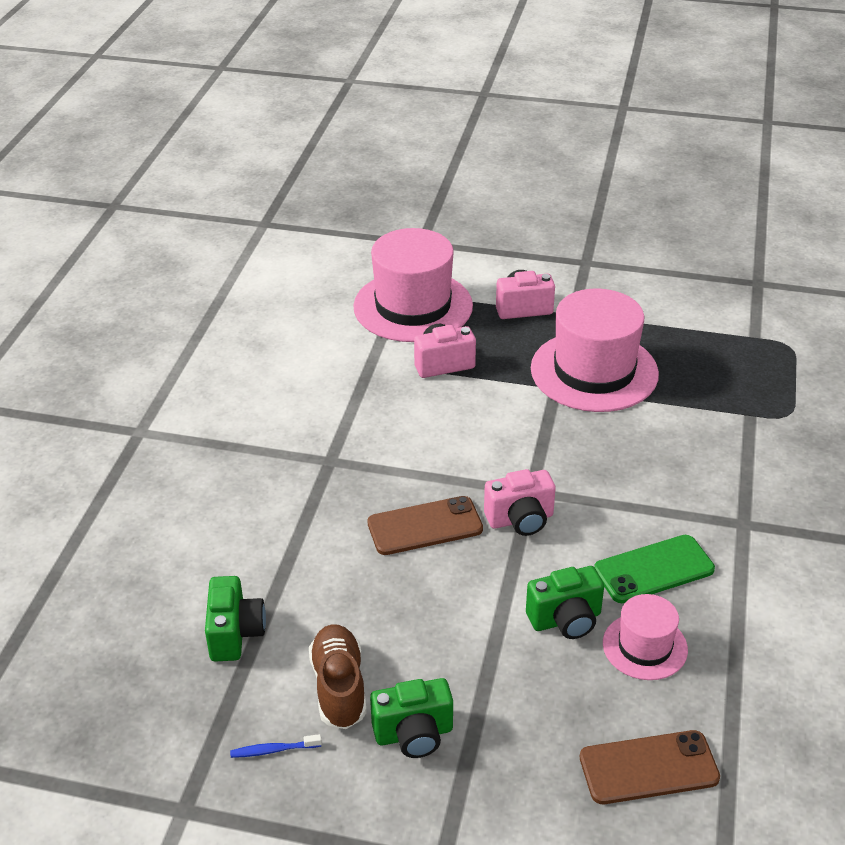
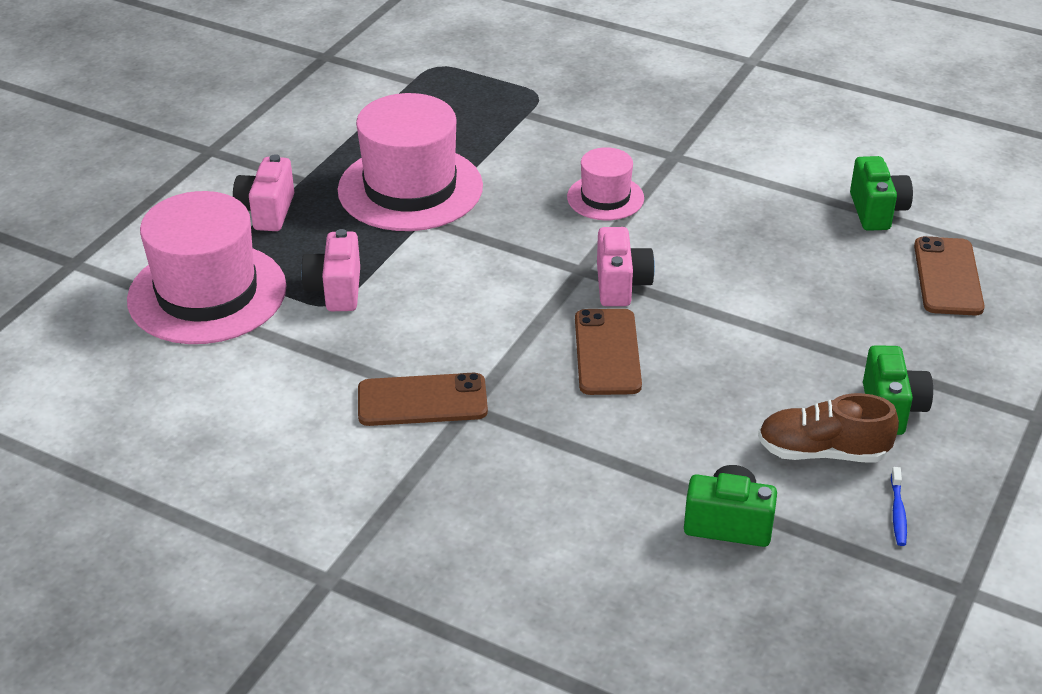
camera: 75 degrees left, 0 degrees up
(330, 435) = (422, 401): none -> brown phone
(566, 620) = (767, 285): green camera -> green camera (877, 211)
(644, 646) = (811, 247): pink hat -> pink hat (605, 198)
(653, 569) = (717, 219): green phone -> none

